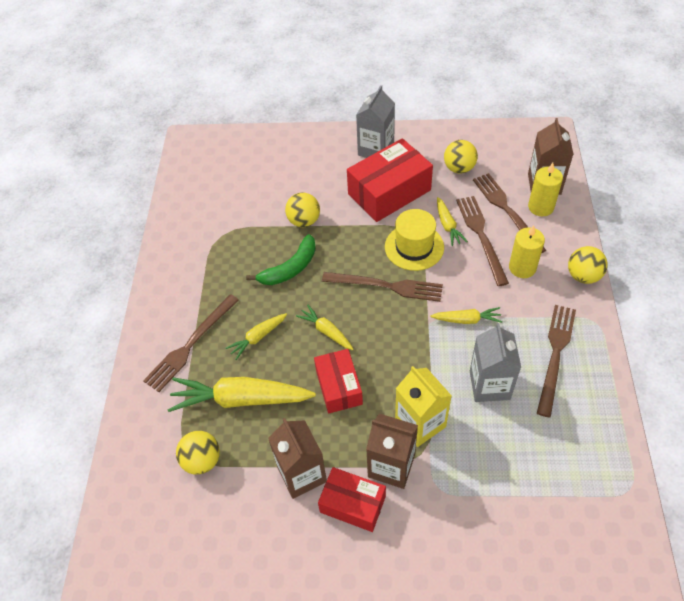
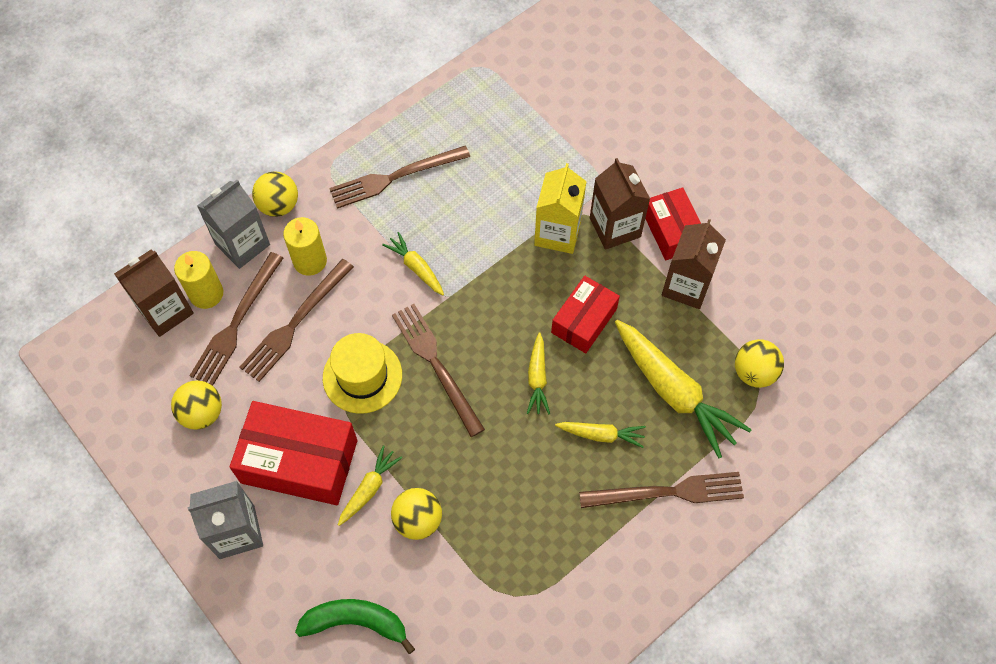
camera: 135 degrees left, 10 degrees up
(290, 268) = (494, 478): green banana -> green banana (355, 622)
(447, 225) = (304, 365): yellow carrot -> yellow carrot (369, 489)
(489, 385) = (472, 207): grey carton -> grey carton (242, 244)

